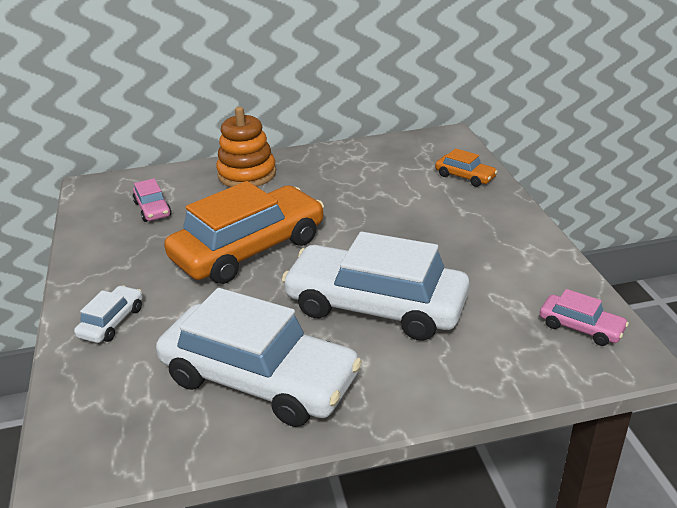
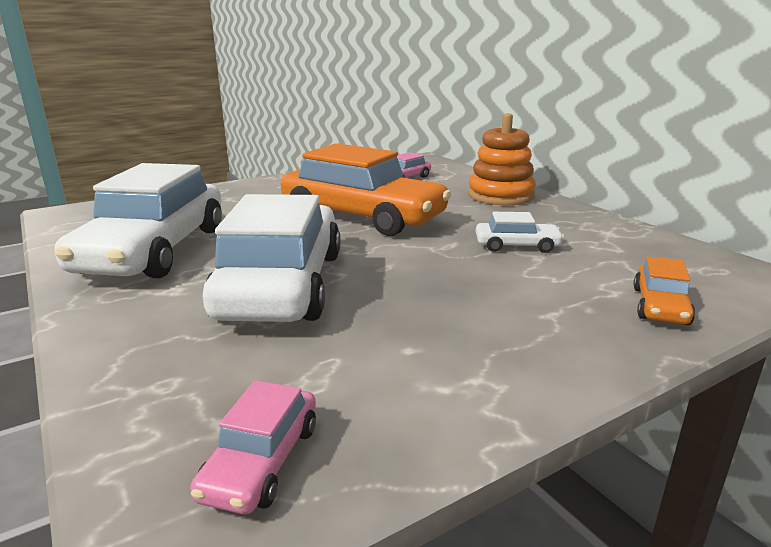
camera: 70 degrees right, 10 degrees down
(112, 322) = (235, 195): white car -> white car (517, 246)

